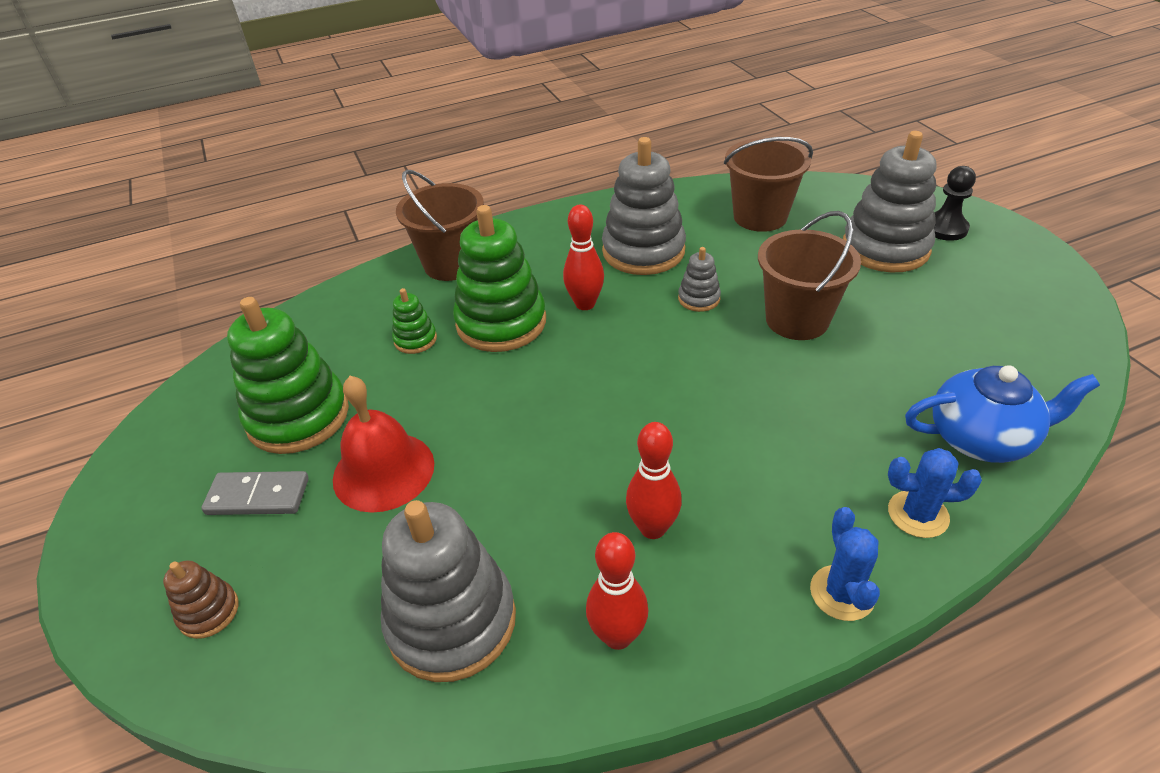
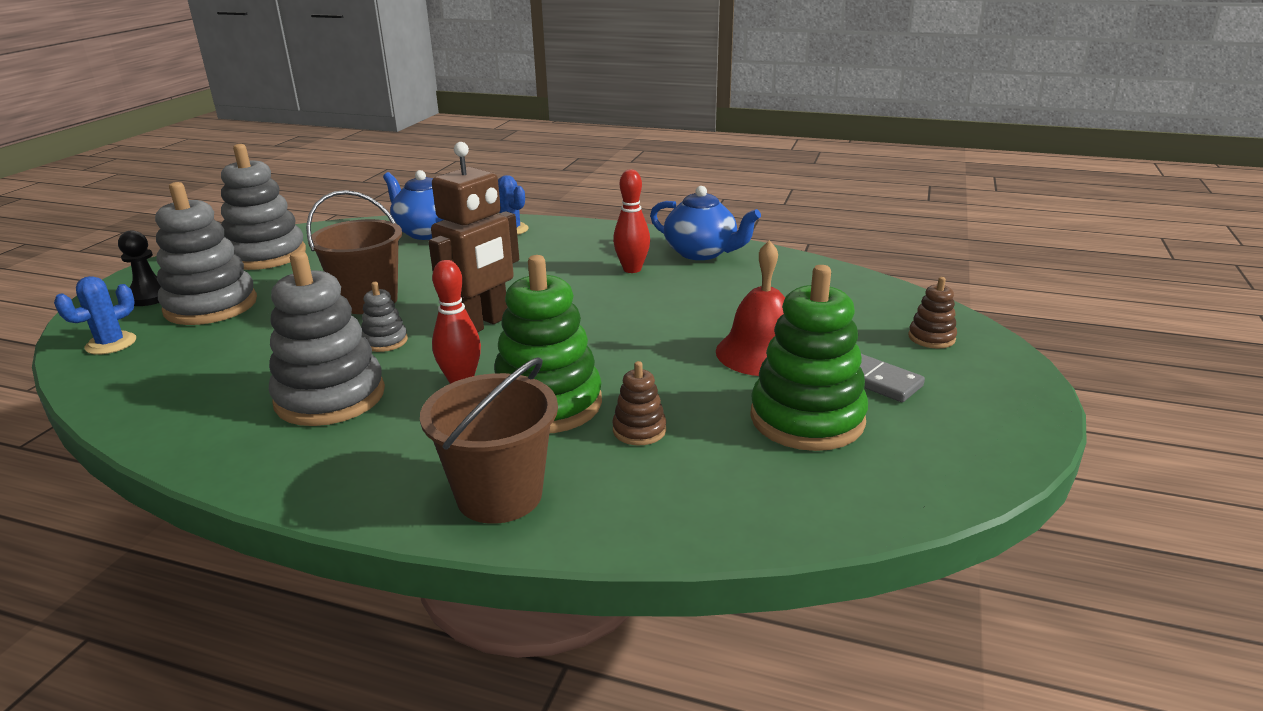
camera: 140 degrees left, 15 degrees down
(415, 339) = (639, 430): green stacking toy -> brown stacking toy
(451, 621) = (778, 283): grey stacking toy -> grey stacking toy (266, 255)
(617, 636) = (701, 253): red bowling pin -> blue teapot
(662, 355) = (482, 324): none -> brown robot
(760, 217) = (191, 371): brown bucket -> none
(842, 593) = (588, 228): blue cactus -> blue cactus (111, 344)

